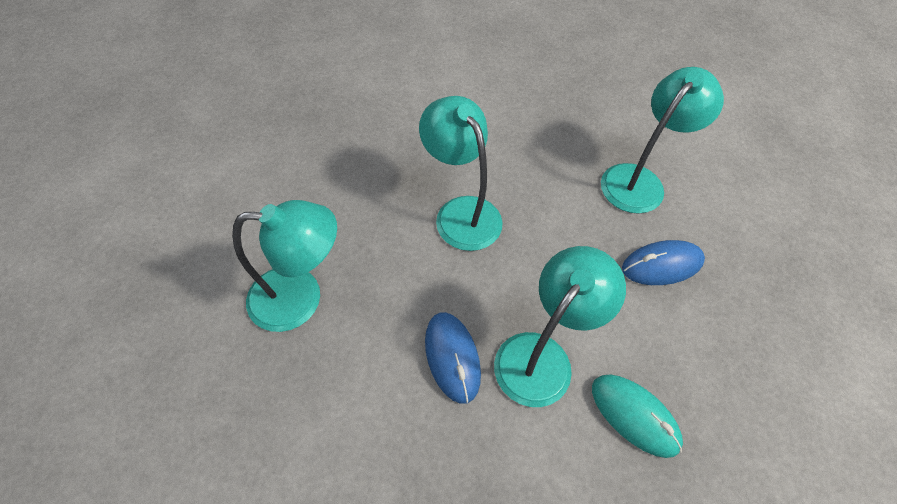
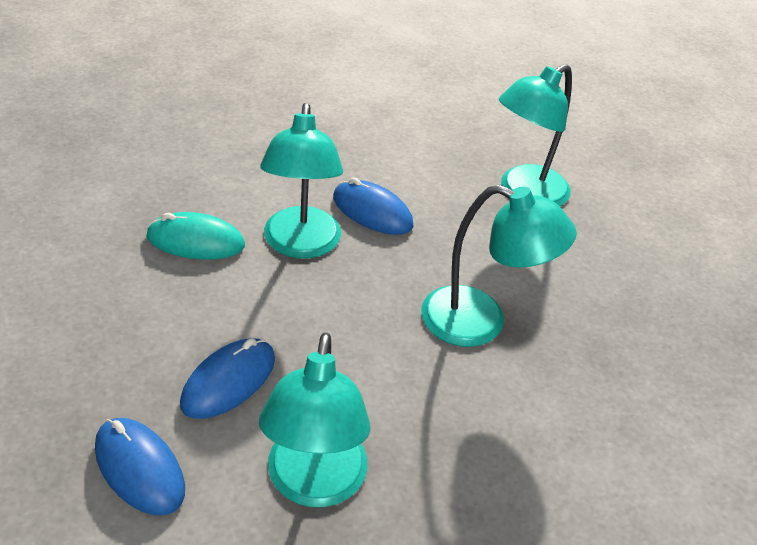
camera: 140 degrees right, 15 degrees down
(739, 240) = (139, 468): none -> blue mouse

